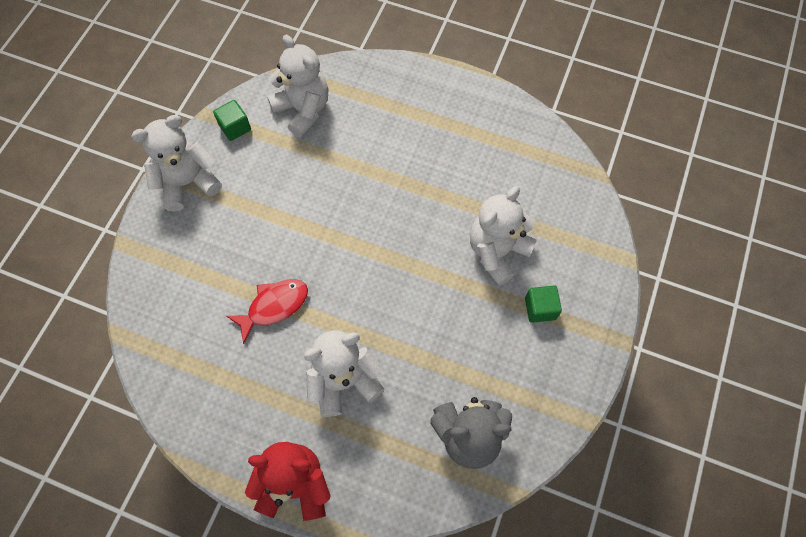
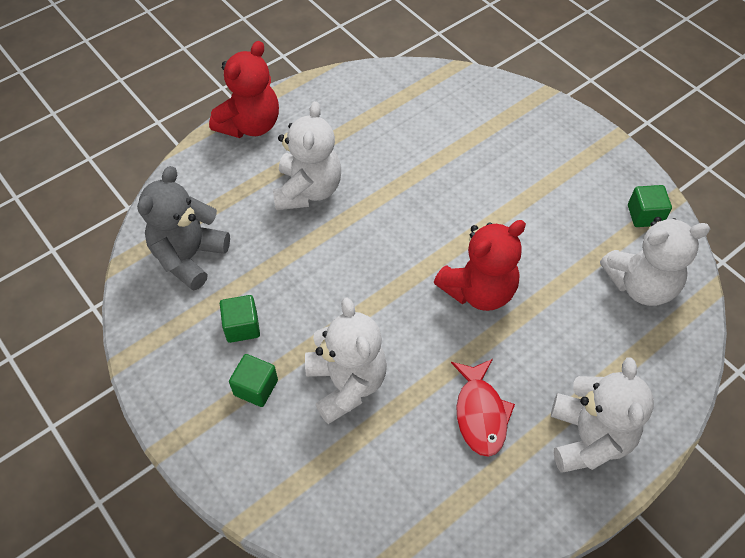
camera: 120 degrees right, 10 degrees down
(188, 183) = (591, 155): white teddy bear -> white teddy bear (588, 438)
(274, 306) = (414, 170): red fish -> red fish (480, 413)
(368, 205) = (478, 290): none -> red teddy bear
(501, 349) = (242, 327): none -> green cube

